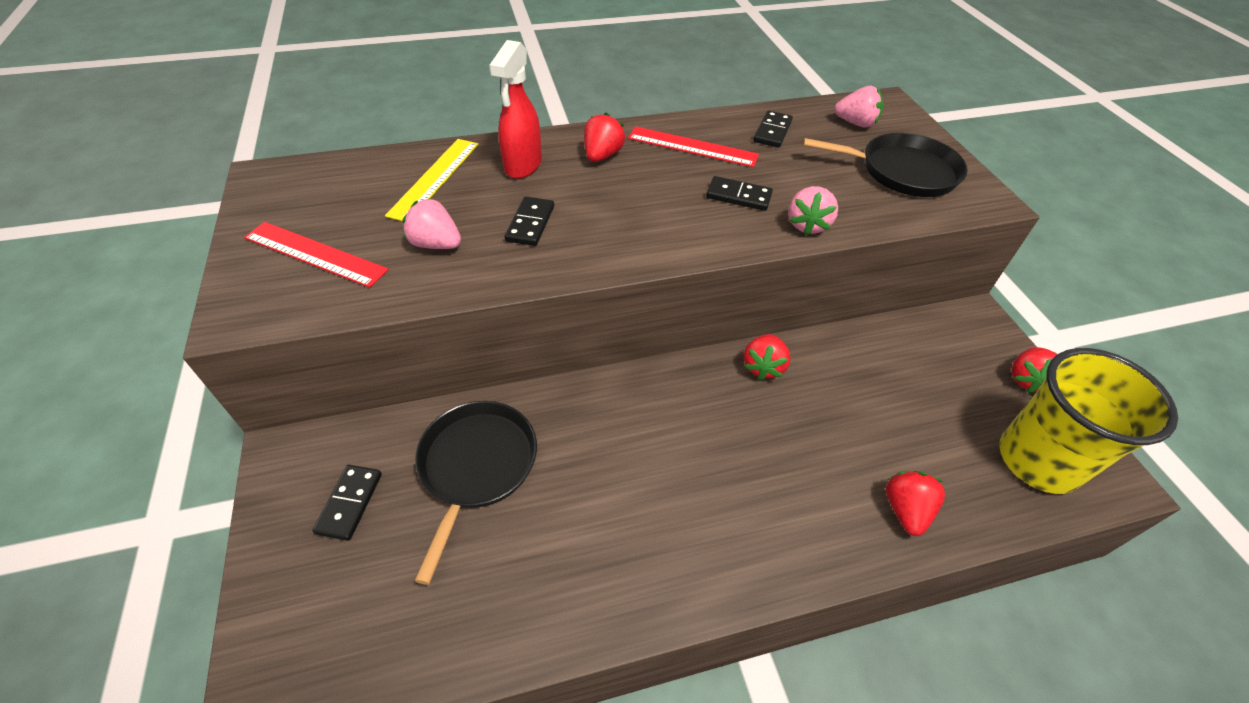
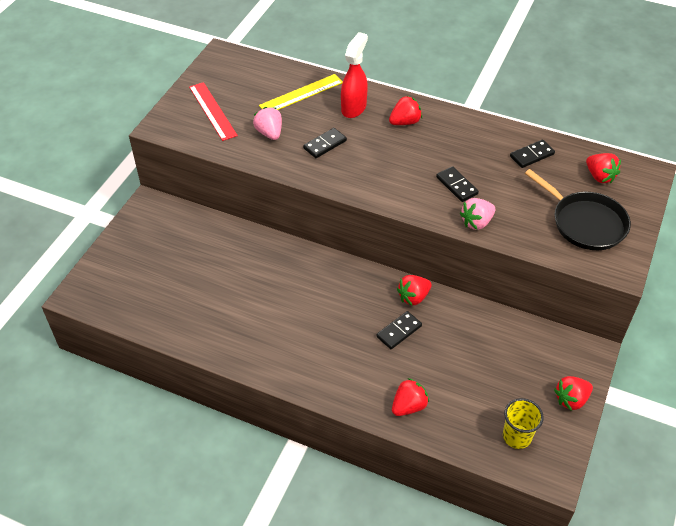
camera: 40 degrees right, 0 degrees up
(349, 503) = (159, 241): black domino -> black domino (399, 331)
(476, 466) = (223, 258): black pan -> none
(522, 166) = (354, 108): red spray bottle -> red spray bottle turned 150 degrees clockwise
(692, 147) = (466, 141): red ruler -> none
(855, 123) = (599, 176): pink strawberry -> red strawberry
(1038, 460) = (517, 436): yellow cup -> yellow cup, size x0.53

